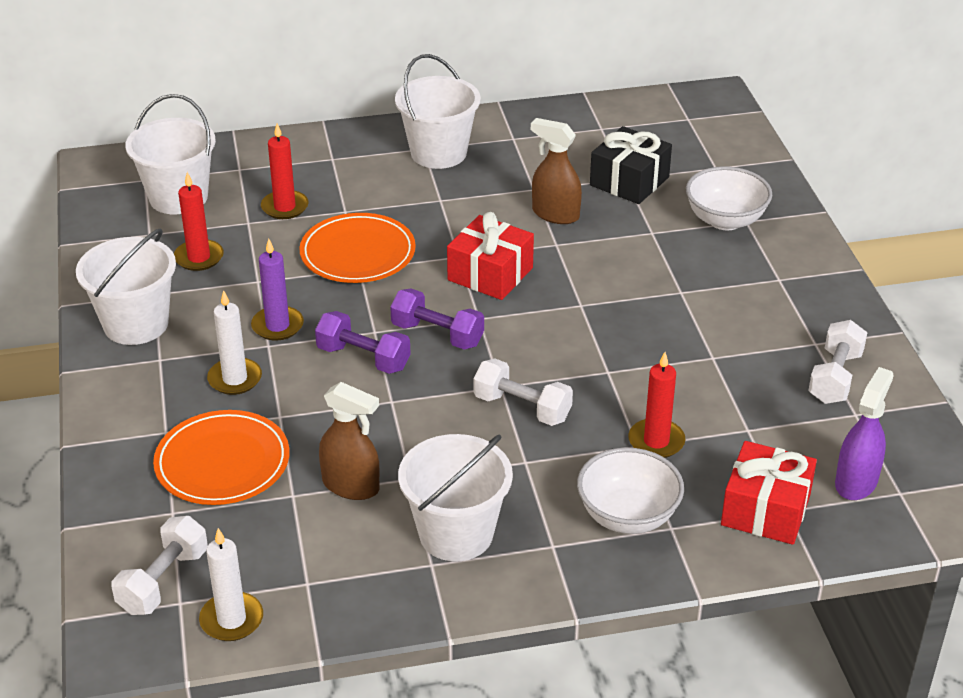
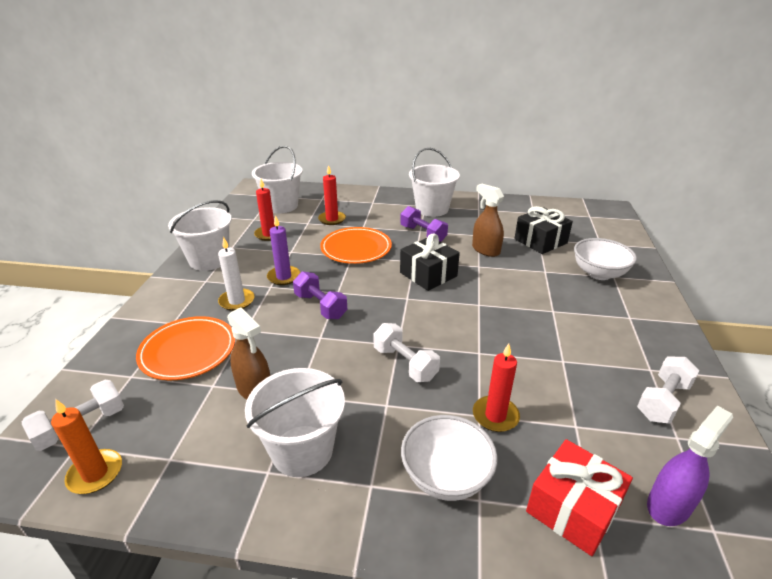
camera: 20 degrees right, 5 degrees down
(231, 619) = (95, 473): white candle -> orange candle
(437, 334) = (375, 302): purple dumbbell -> purple dumbbell (423, 234)
(490, 274) = (428, 274): red gift -> black gift

